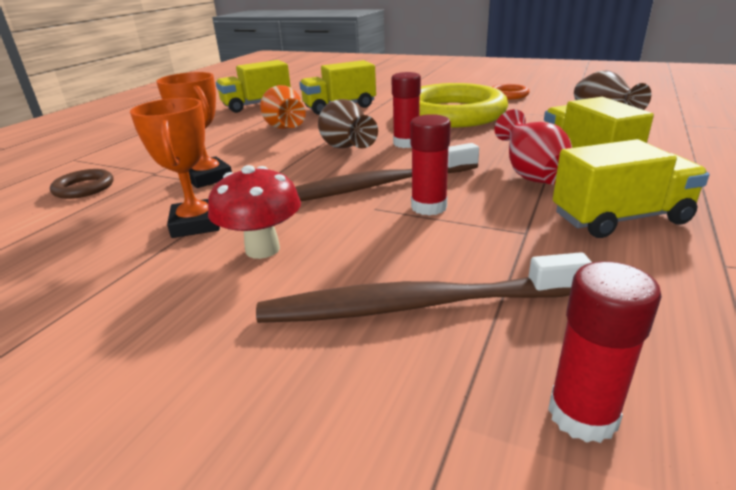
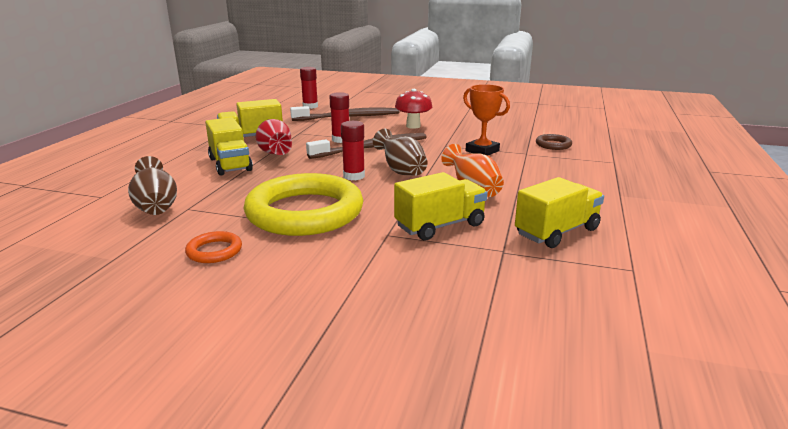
camera: 170 degrees right, 5 degrees down
(196, 224) = (455, 132): orange trophy -> none

